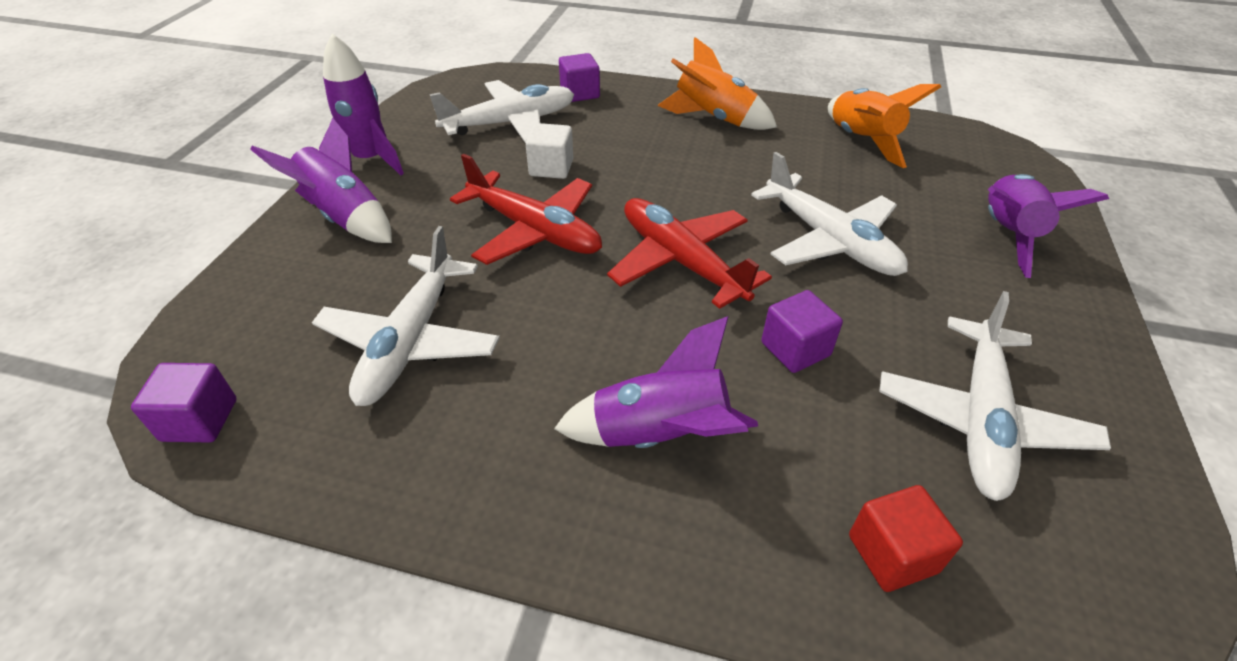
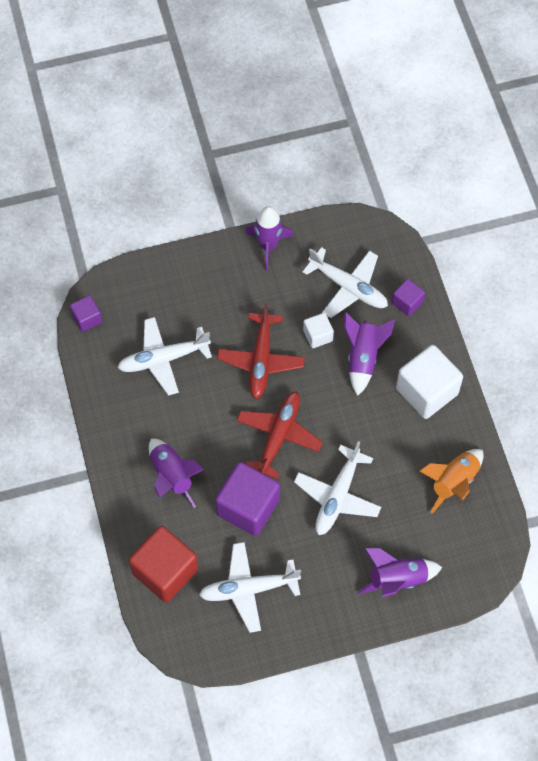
camera: 60 degrees right, 20 degrees up
(345, 217) = (218, 272): purple rocket -> purple rocket (363, 357)
(714, 118) = (426, 391): orange rocket -> white cube
(795, 349) = (248, 507): purple cube -> purple cube, size x1.94
(892, 553) = (165, 571): red cube -> red cube, size x1.94

